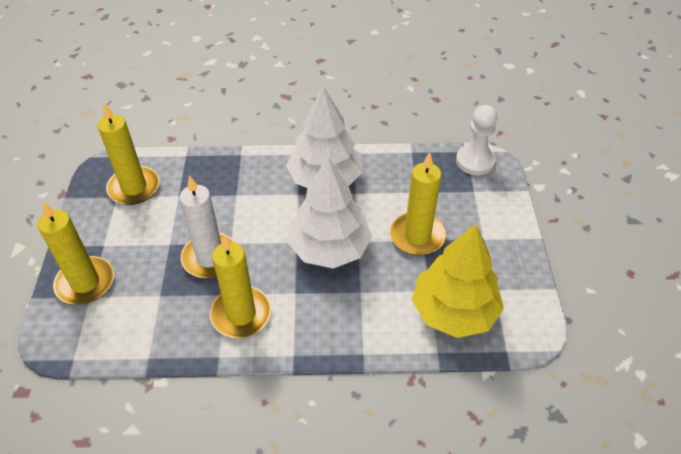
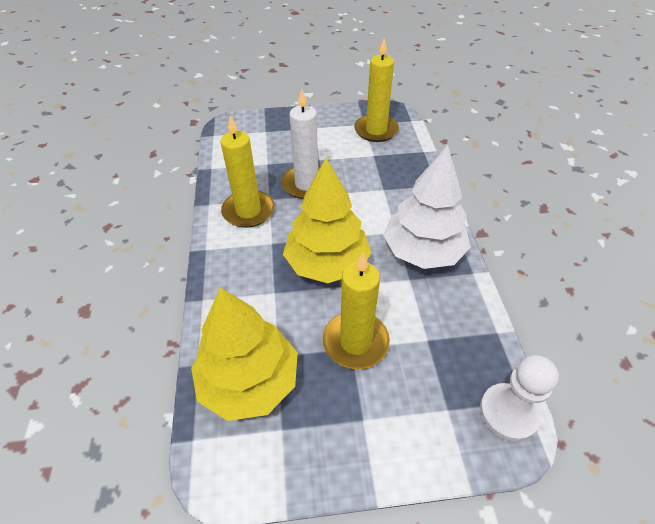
camera: 85 degrees right, 0 degrees up
(85, 283) = (277, 126): yellow candle -> none
(330, 248) = (327, 263): white tree -> yellow tree

